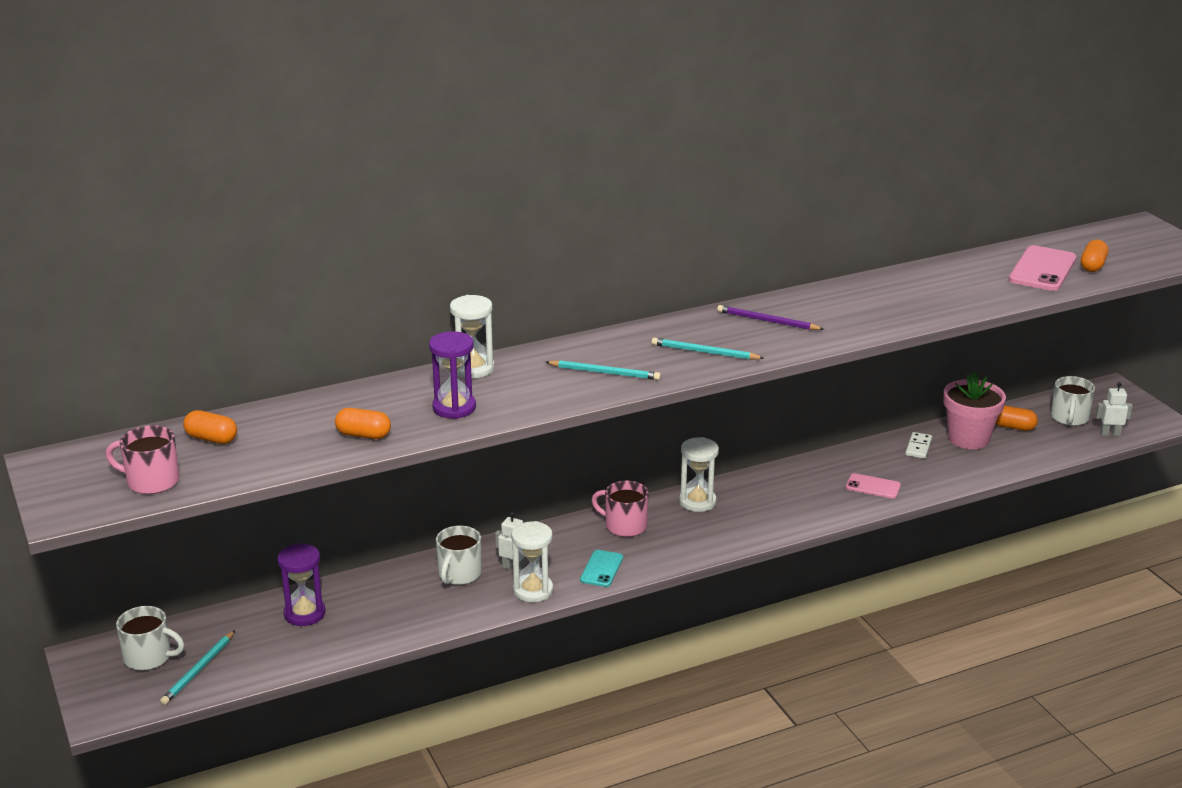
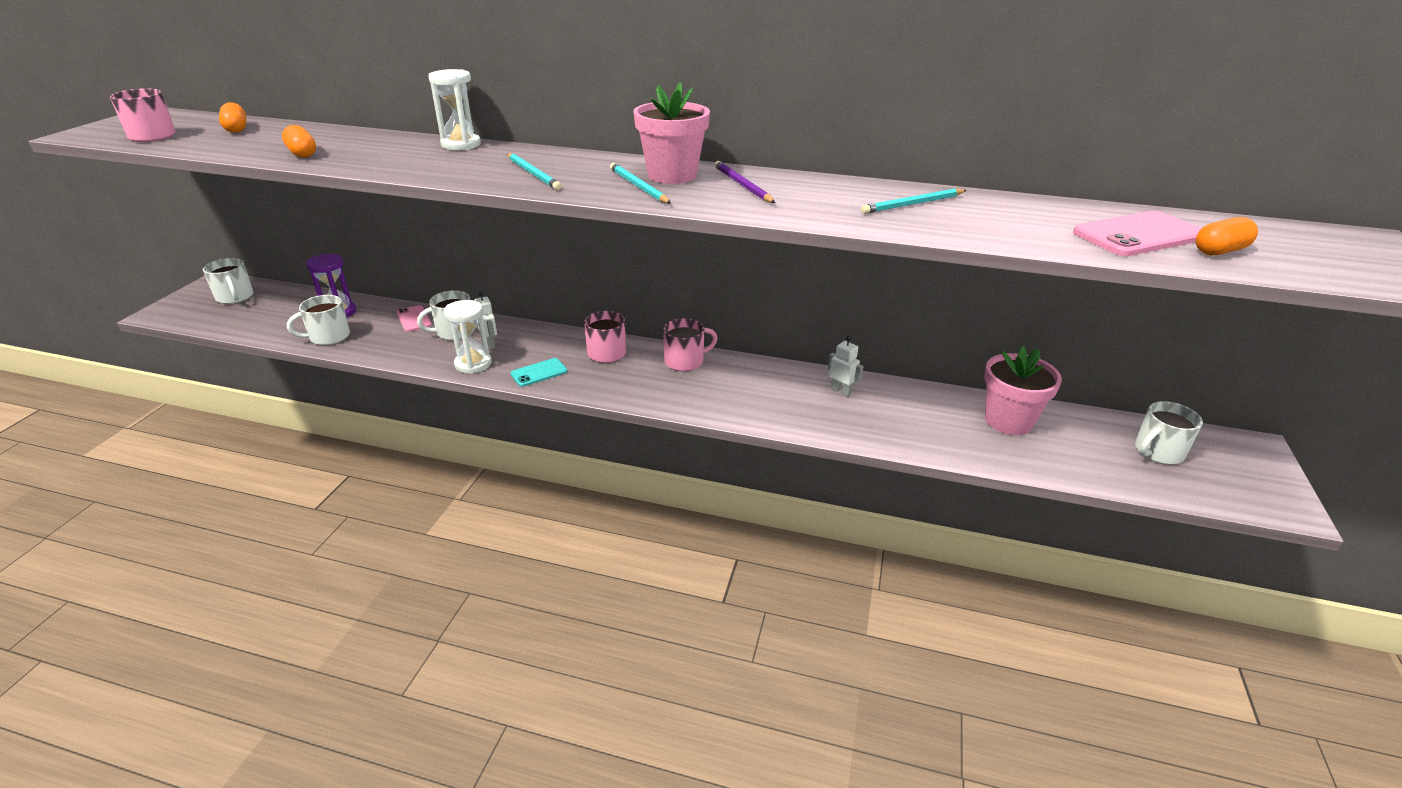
camera: 40 degrees right, 5 degrees up
(198, 670) = (237, 315): turquoise pencil -> turquoise pencil (913, 204)
(347, 638) = (328, 337): none -> white mug
(454, 408) = (388, 159): purple hourglass -> none
(697, 502) = (685, 361): white hourglass -> pink mug
(704, 332) = (672, 175): none -> pink flower pot
(873, 486) = (848, 417): pink phone -> pink phone (414, 319)
(918, 447) = (944, 406): white domino -> none
(1013, 427) = (1075, 432): orange capsule -> none
(1110, 433) = (1192, 488): white robot -> white robot (841, 391)

